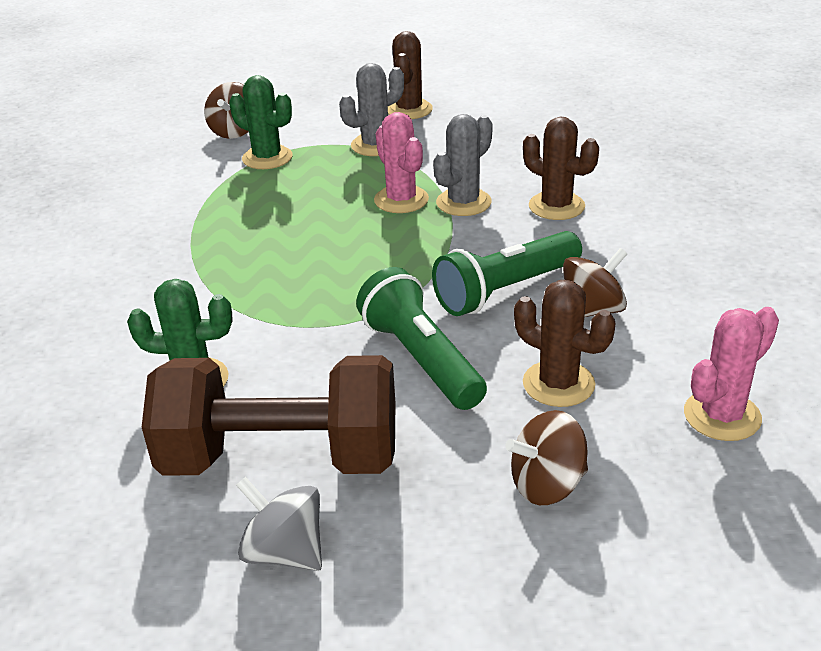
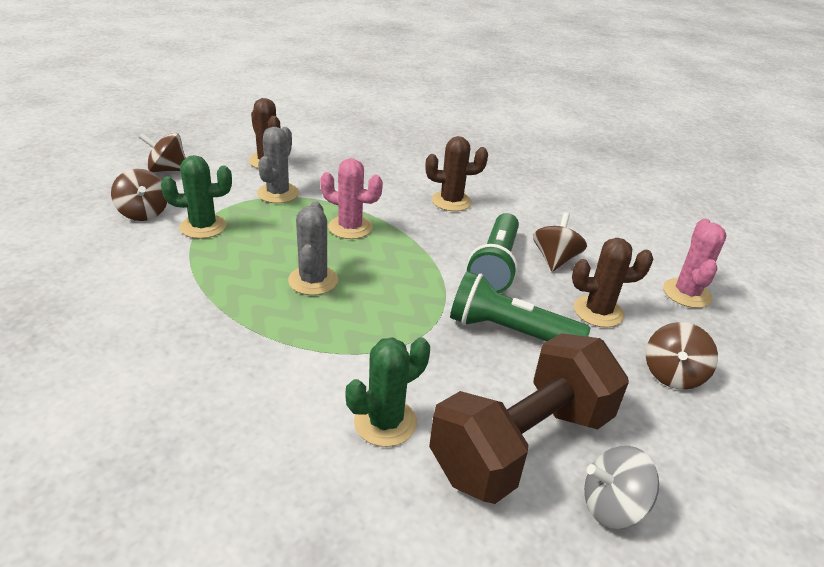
camera: 45 degrees left, 0 degrees up
(304, 96) = (167, 170): none -> brown spinning top
(463, 202) = (393, 216): grey cactus -> grey cactus (313, 280)

